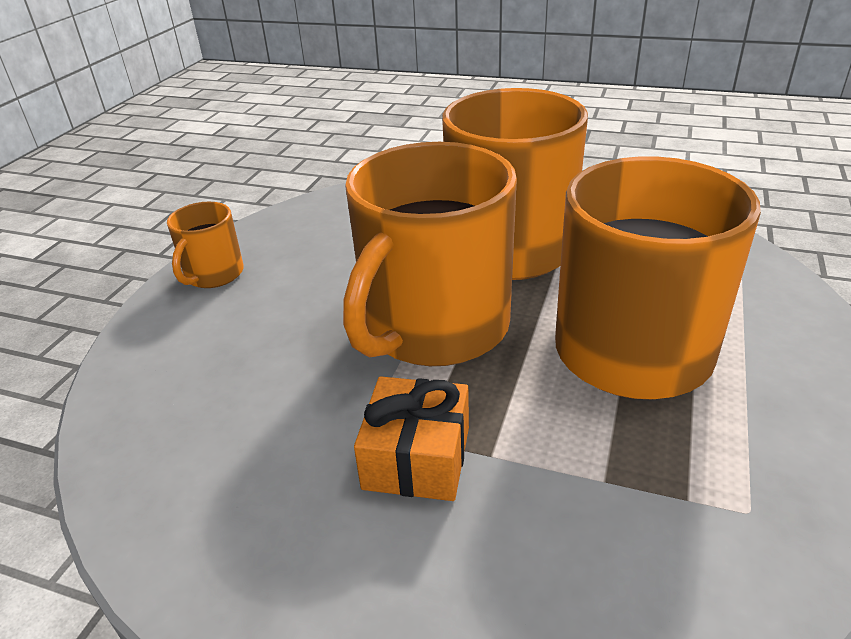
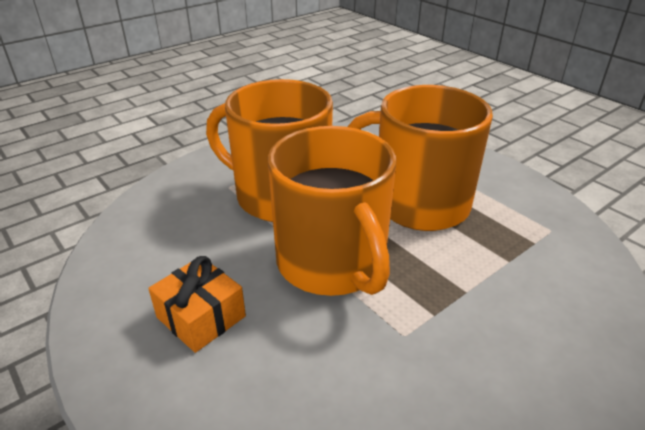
camera: 60 degrees left, 0 degrees up
(213, 274) = (125, 358): orange mug -> none
(417, 457) = (449, 323): orange gift -> orange gift (201, 317)

